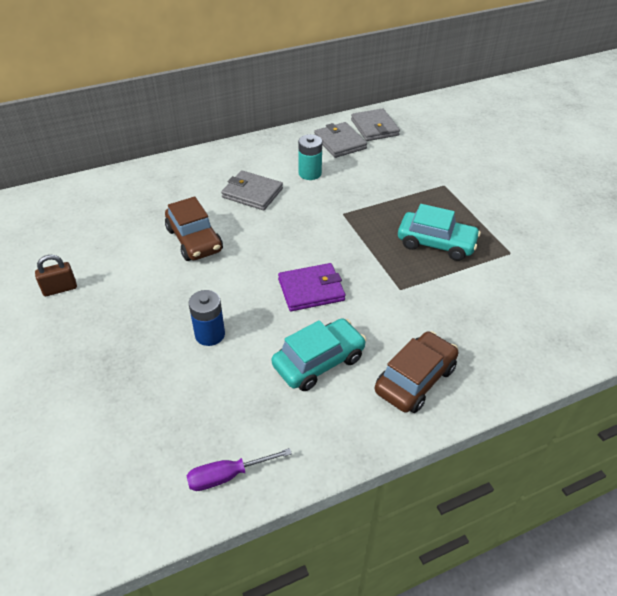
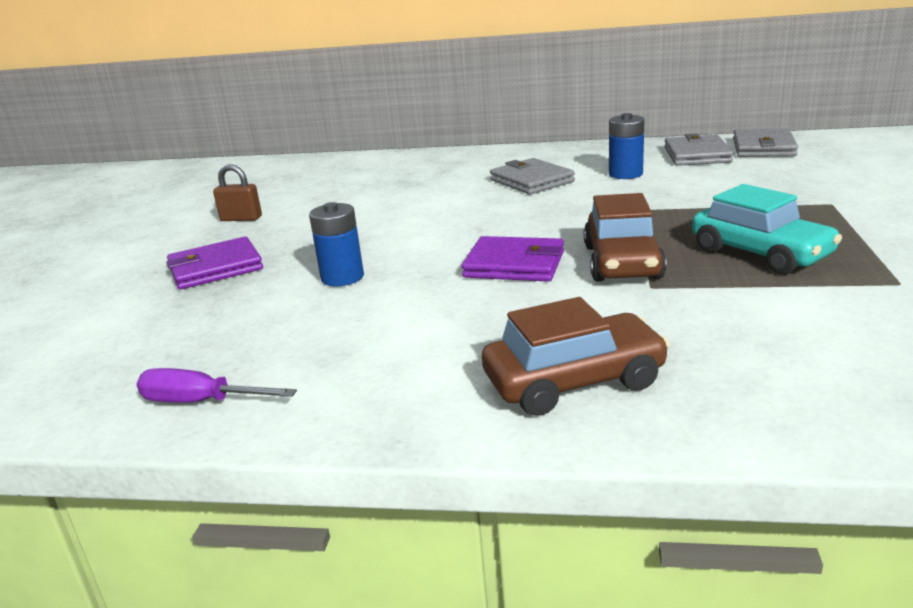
camera: 35 degrees right, 20 degrees down
(101, 352) = (215, 268): none -> purple wallet
(194, 240) = (419, 205): brown car -> brown car (622, 262)
(310, 173) = (625, 174): turquoise battery -> blue battery
(319, 362) = (447, 329): turquoise car -> none

